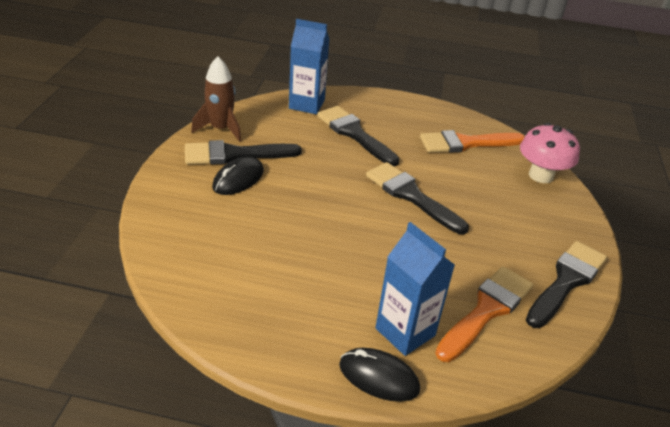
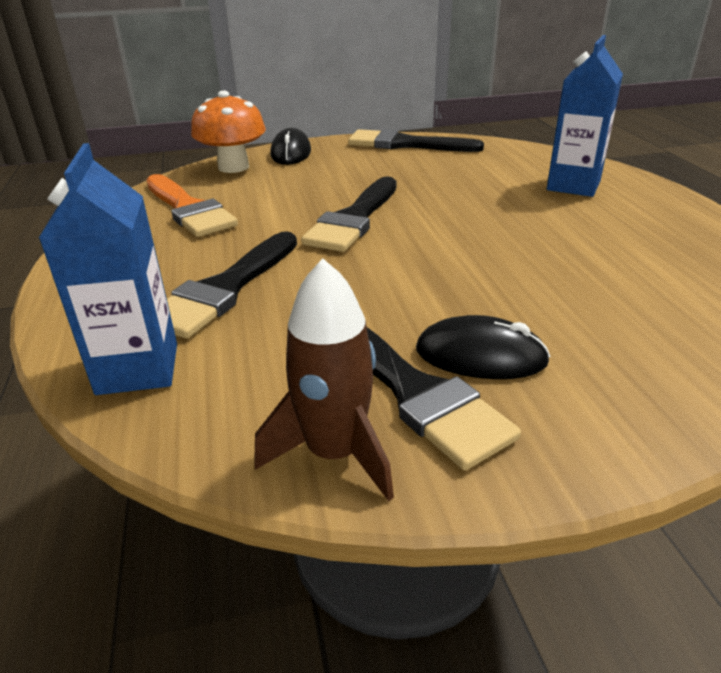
camera: 110 degrees left, 5 degrees down
(378, 377) = (640, 186): black mouse -> black mouse (291, 153)
(486, 310) = (491, 163): orange brush -> none
(541, 175) = (233, 167): pink mushroom -> orange mushroom

